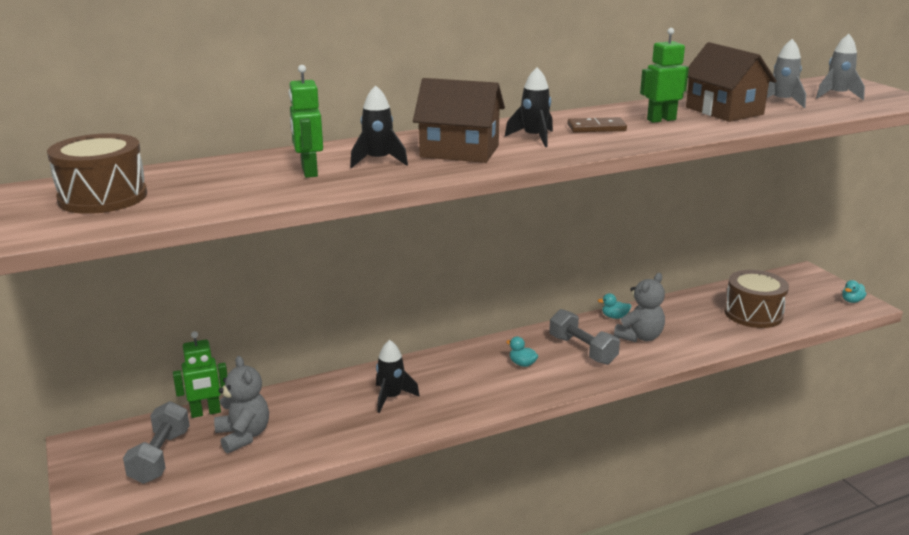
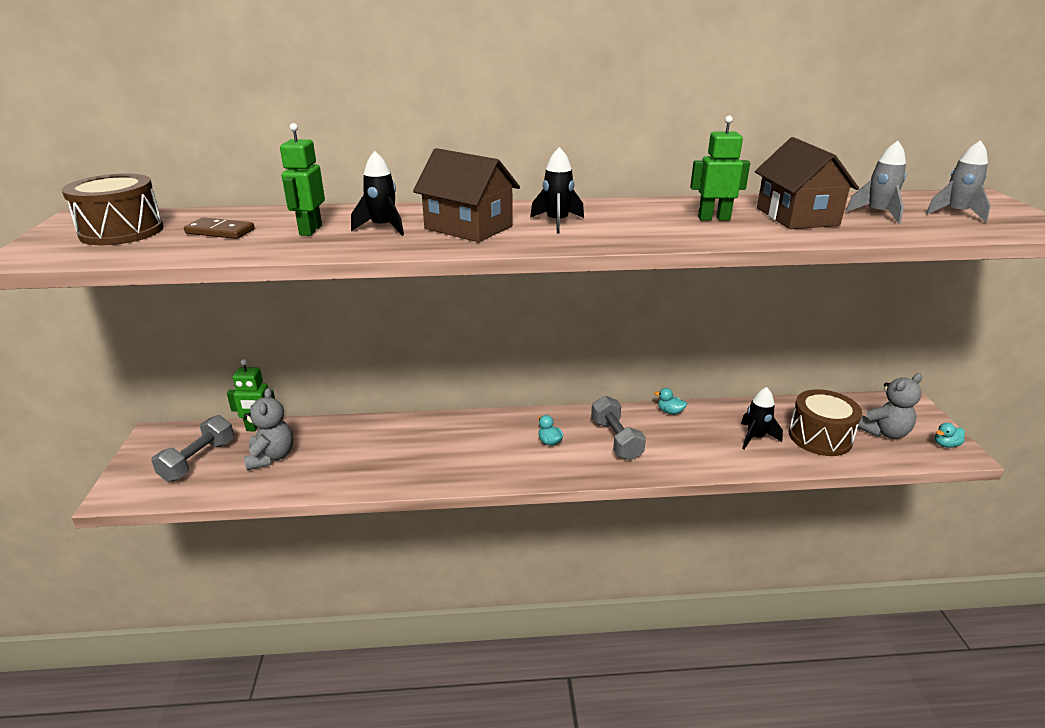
camera: 20 degrees right, 5 degrees up
(391, 397) = (412, 449): black rocket -> black rocket (755, 438)
(596, 128) = (633, 219): brown domino -> brown domino (220, 231)
(640, 337) = (682, 438): grey teddy bear -> grey teddy bear (884, 432)

